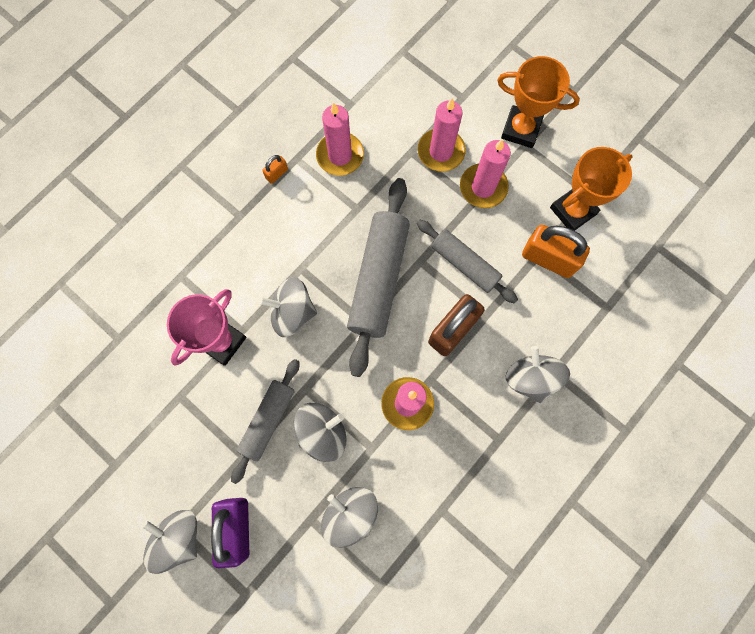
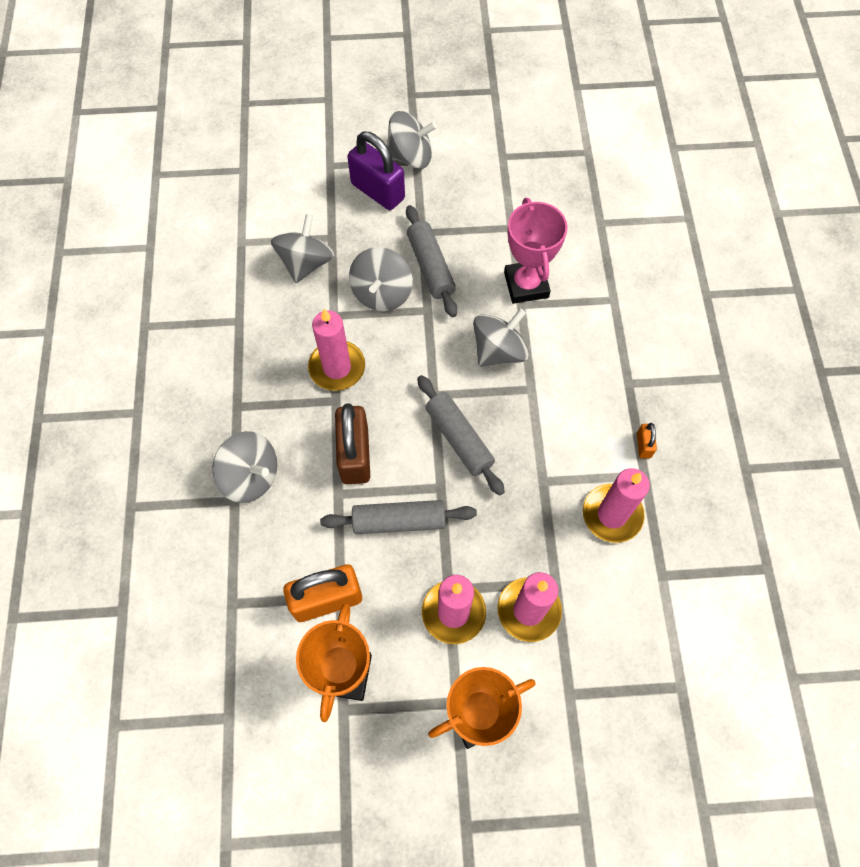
camera: 135 degrees right, 10 degrees down
(350, 514) = (306, 263): grey spinning top -> grey spinning top turned 75 degrees counterclockwise
(378, 279) = (459, 438): grey rolling pin -> grey rolling pin, size x0.62

